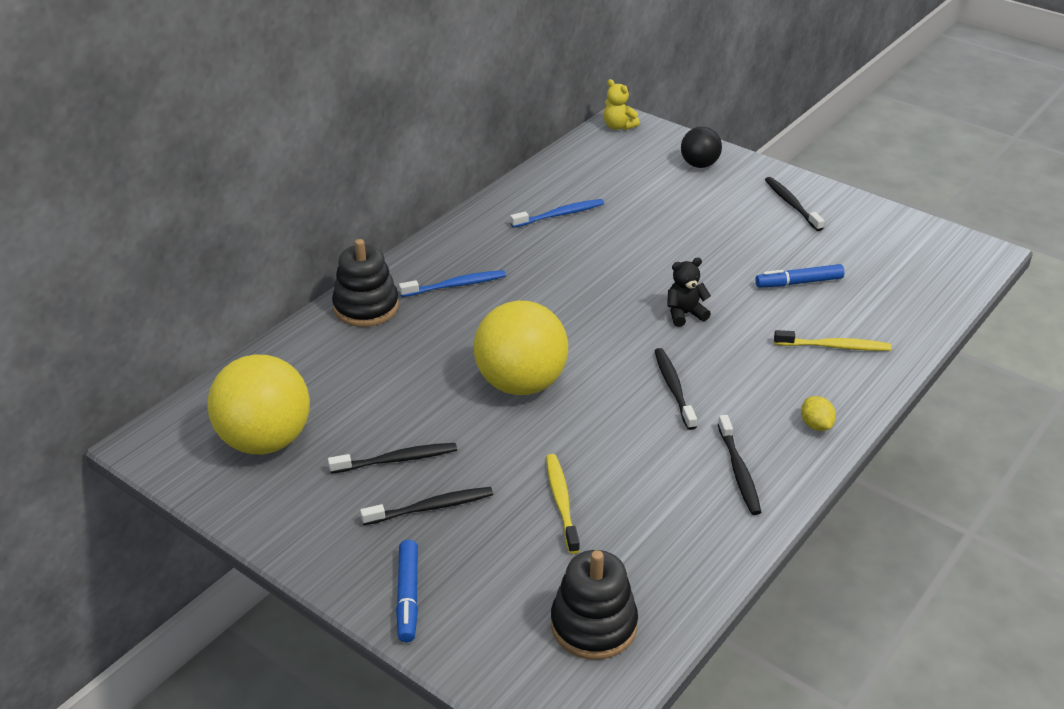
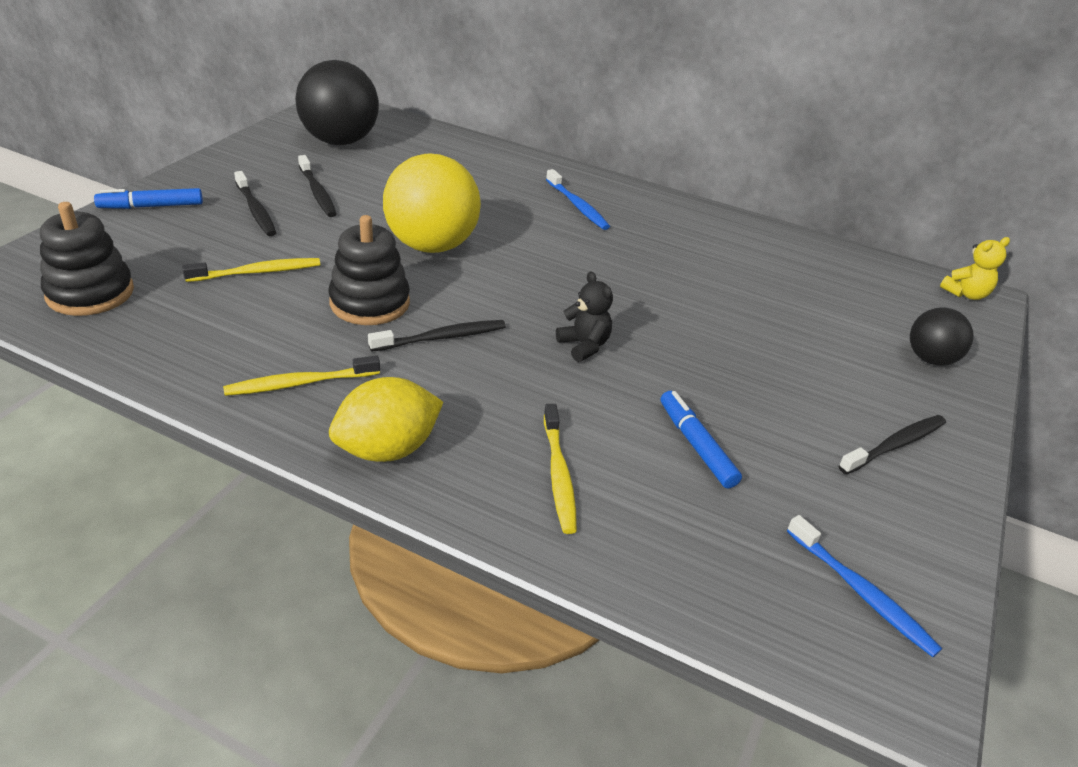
camera: 75 degrees right, 0 degrees up
(265, 440) = (340, 141): yellow ball -> black ball
(366, 307) = (525, 167): black stacking toy -> black stacking toy (370, 303)
(559, 215) = (738, 258): blue toothbrush -> blue toothbrush (861, 592)
(618, 126) = (966, 294): yellow teddy bear -> yellow teddy bear turned 150 degrees counterclockwise
(738, 471) = (300, 383): black toothbrush -> yellow toothbrush
(816, 425) = (387, 449): yellow lemon -> yellow lemon, size x1.92

